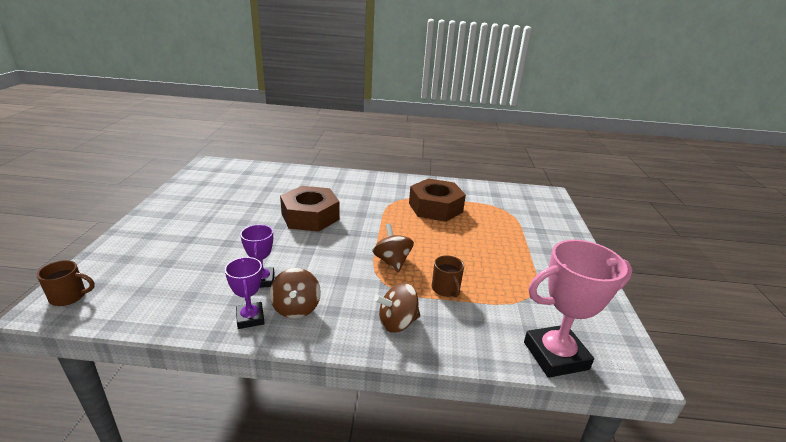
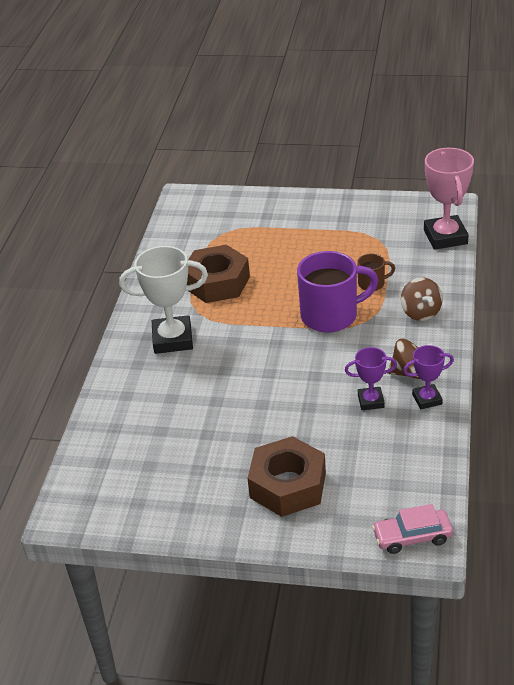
camera: 80 degrees left, 10 degrees up
(69, 296) = (412, 537): brown mug -> pink car
(310, 216) = (240, 381): brown nut -> brown nut (287, 485)
(365, 191) = (172, 339): none -> white trophy
(392, 261) = (331, 316): brown spinning top -> purple mug

